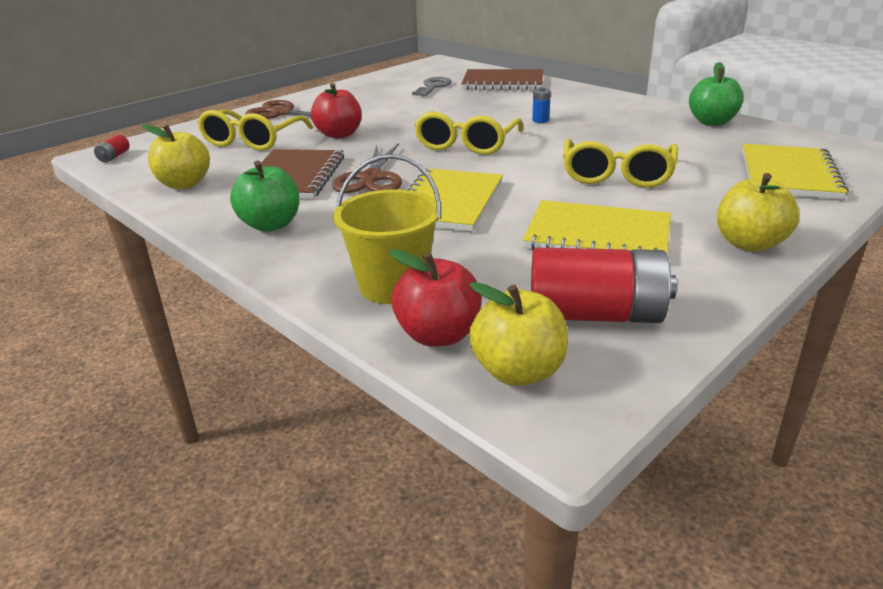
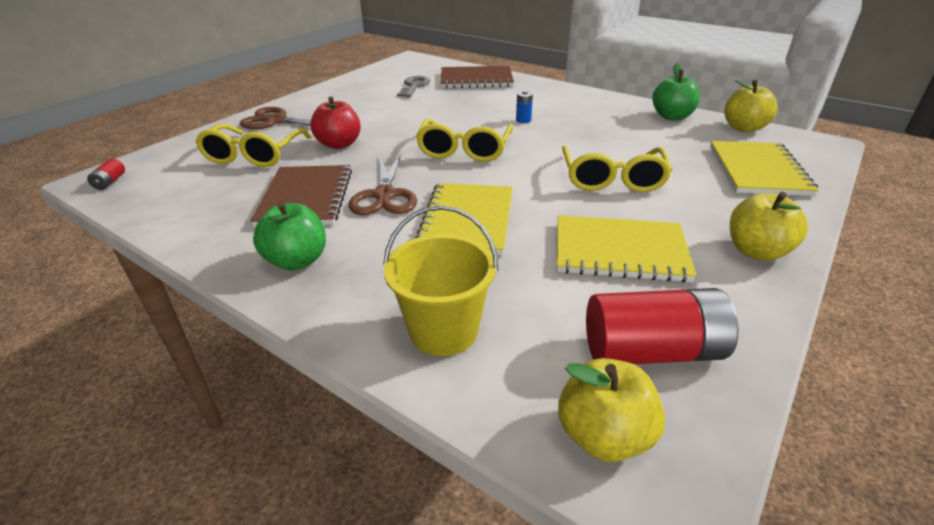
camera: 10 degrees left, 5 degrees up
(184, 184) = (193, 213): yellow apple -> yellow apple (744, 128)
(438, 335) = (509, 393): red apple -> none

